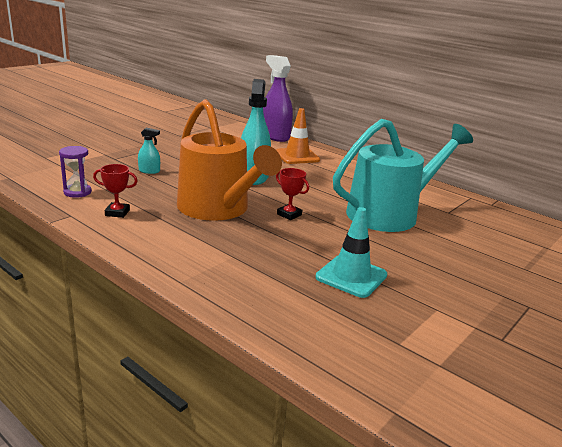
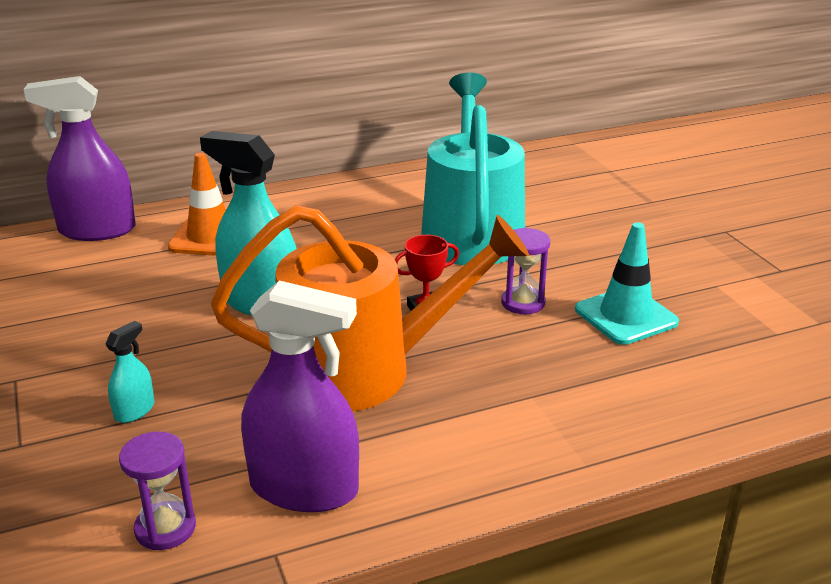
camera: 60 degrees left, 5 degrees up
(117, 213) = (304, 488): red trophy -> purple spray bottle
(327, 240) = (523, 303): none -> purple hourglass

